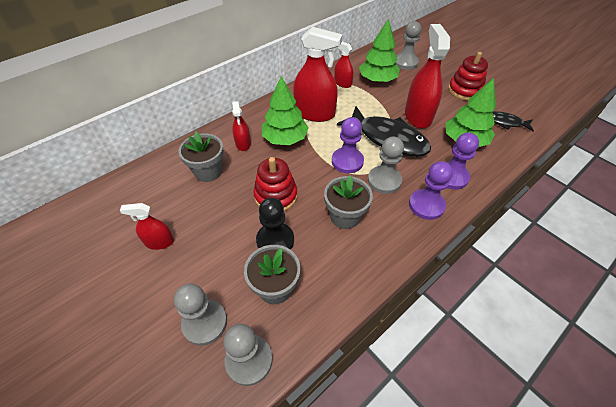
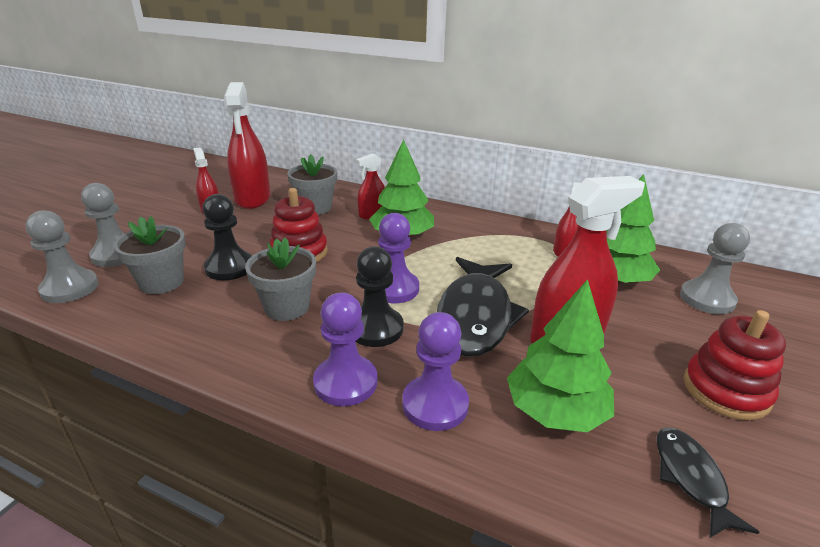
camera: 65 degrees right, 20 degrees down
(315, 113) = (471, 245): red spray bottle -> red spray bottle (252, 198)
(384, 181) = (375, 328): grey pawn -> black pawn

